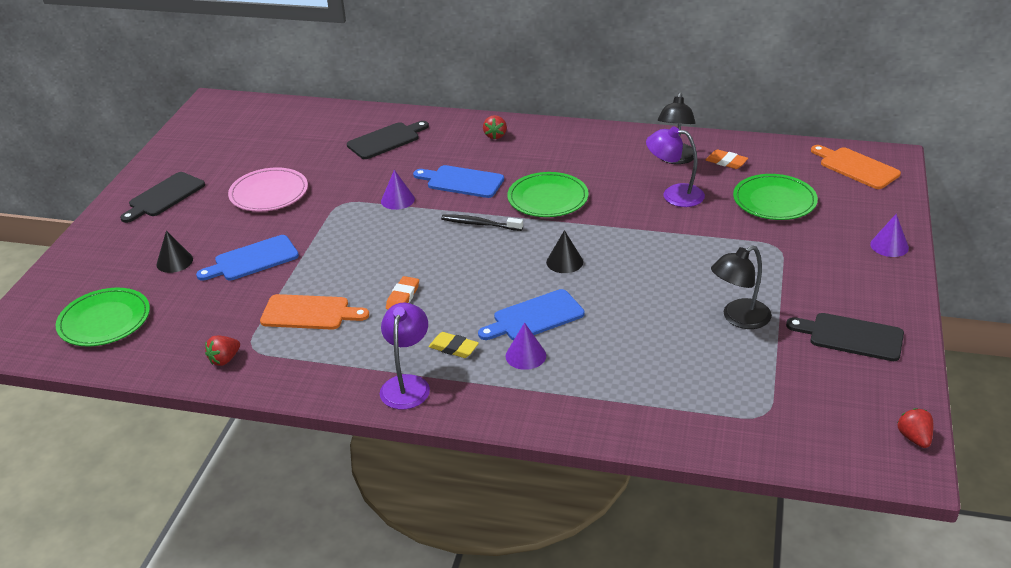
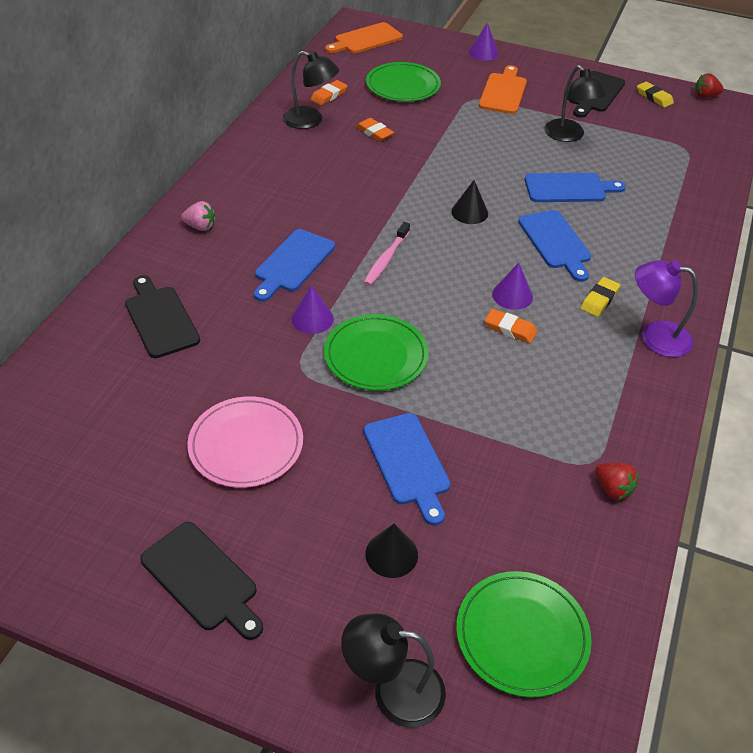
camera: 85 degrees left, 10 degrees up
(77, 273) = (393, 691): none -> black lamp
(309, 313) = (529, 408): orange cutting board -> orange cutting board (503, 92)
(480, 224) = (386, 259): black toothbrush -> pink toothbrush
(495, 135) = (200, 227): red strawberry -> pink strawberry
(525, 355) = (612, 255): purple cone -> purple cone (512, 295)
(548, 198) = (352, 207): green plate -> green plate (376, 356)
(633, 322) = (568, 188): none -> blue cutting board
(674, 195) = (374, 132): purple lamp -> orange eraser
(877, 388) = (654, 97): none -> yellow eraser

